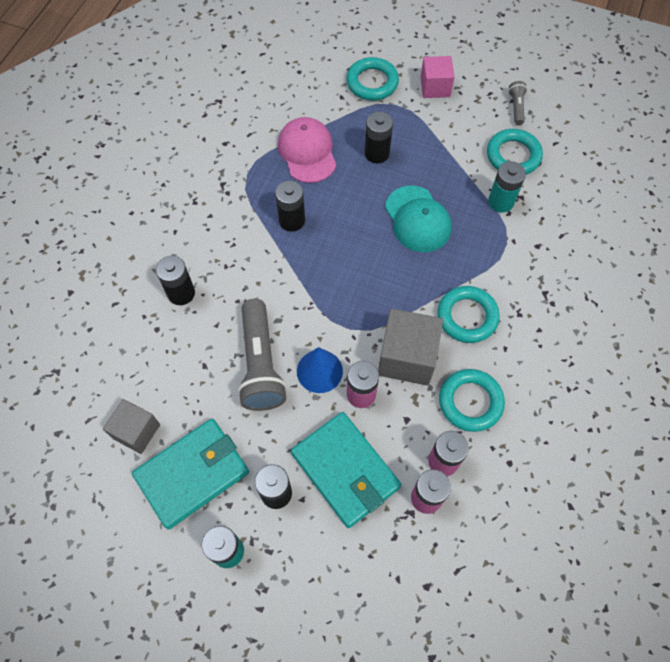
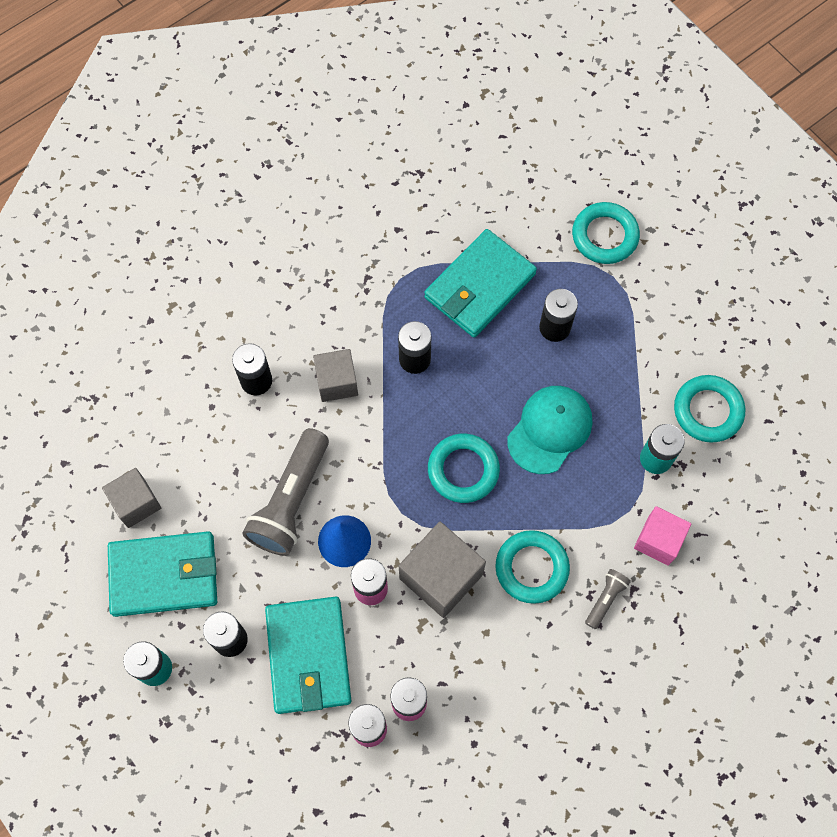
camera: 30 degrees right, 5 degrees up
(244, 264) = (337, 382): none -> grey cube
(307, 152) = (479, 286): pink cap -> turquoise wallet
(417, 219) = (550, 430): turquoise cap -> turquoise cap turned 150 degrees counterclockwise
(435, 87) = (674, 278): pink cube -> pink cube (658, 540)
(470, 402) = (475, 659): turquoise ring -> turquoise ring (463, 470)
(516, 107) = (753, 352): grey flashlight -> grey flashlight (605, 599)

